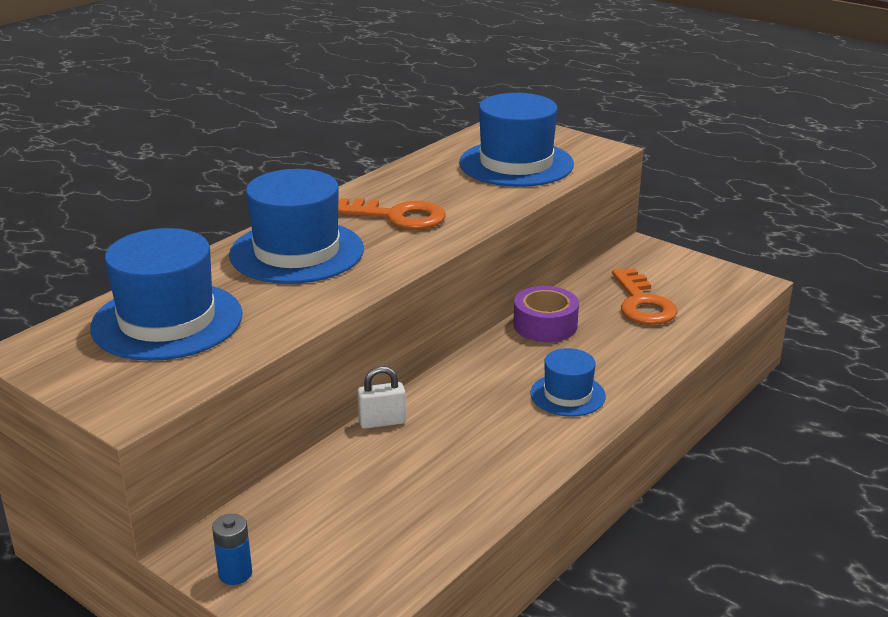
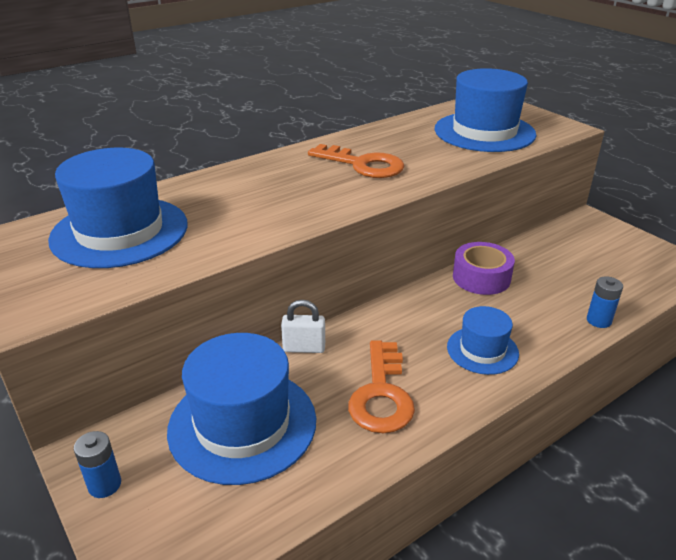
camera: 15 degrees right, 5 degrees up
(297, 252) = (262, 185): blue hat -> blue hat (242, 424)
(642, 303) = (577, 270): orange key -> orange key (381, 394)
(675, 350) = (598, 320): none -> blue battery

